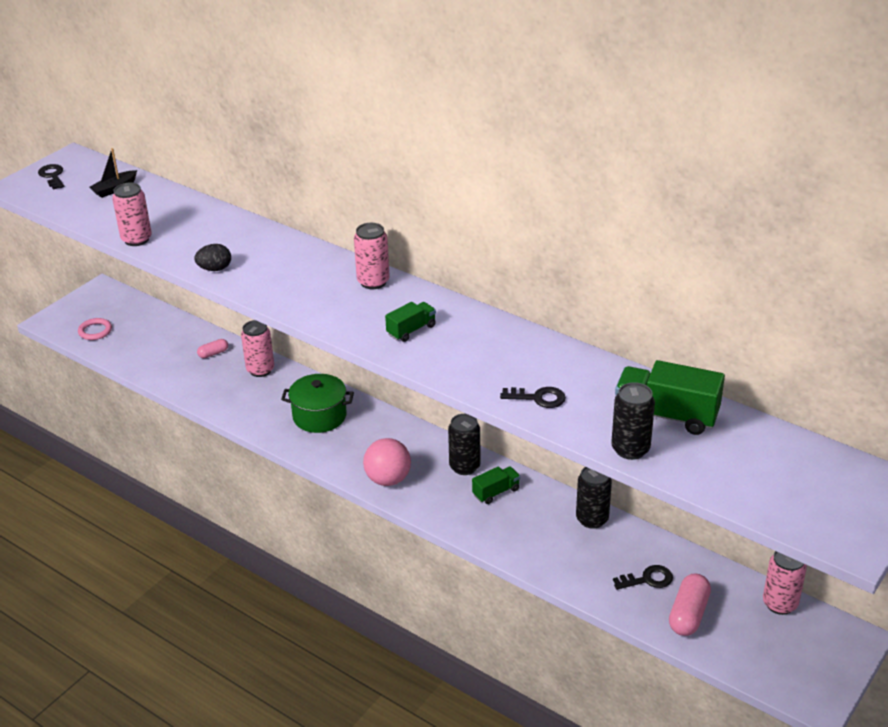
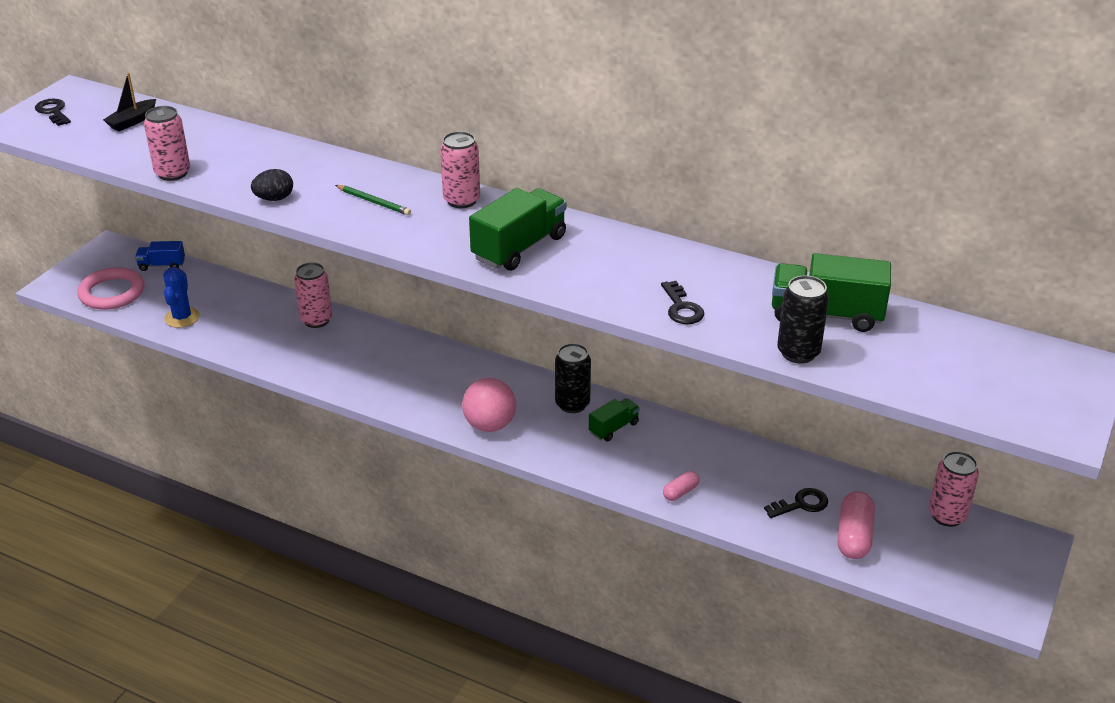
camera: 10 degrees left, 0 degrees up
(95, 331) = (112, 293): pink ring -> pink ring, size x1.67
(141, 309) = (162, 265): none -> blue truck
(148, 358) = (182, 318): none -> blue cactus
(213, 353) = (257, 307): pink capsule -> pink capsule (680, 492)
(297, 278) = (373, 202): none -> green pencil
(319, 416) = (396, 364): green pot -> none
(411, 330) = (519, 248): green truck -> green truck, size x1.81
(538, 398) = (681, 308): black key -> black key turned 75 degrees clockwise
(592, 519) = (725, 447): black can -> none

